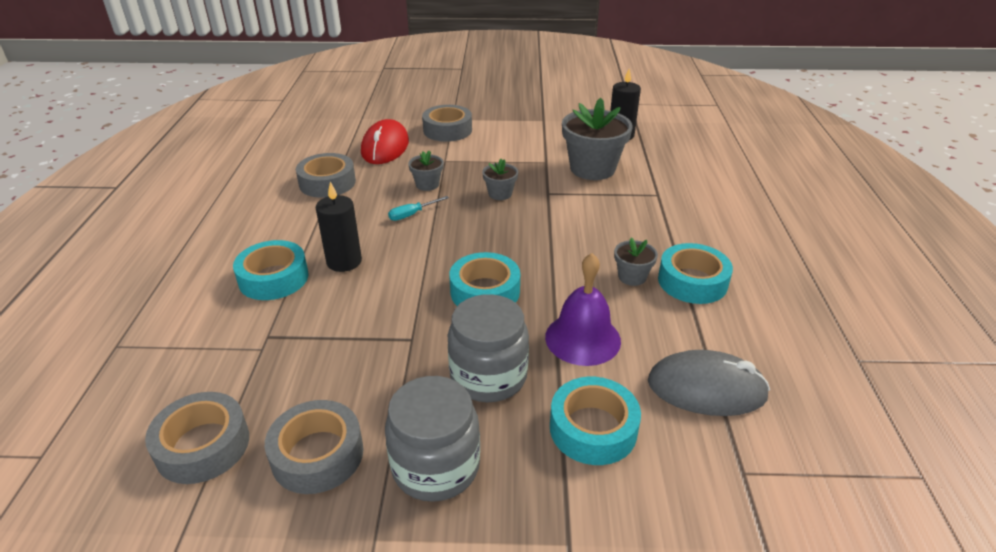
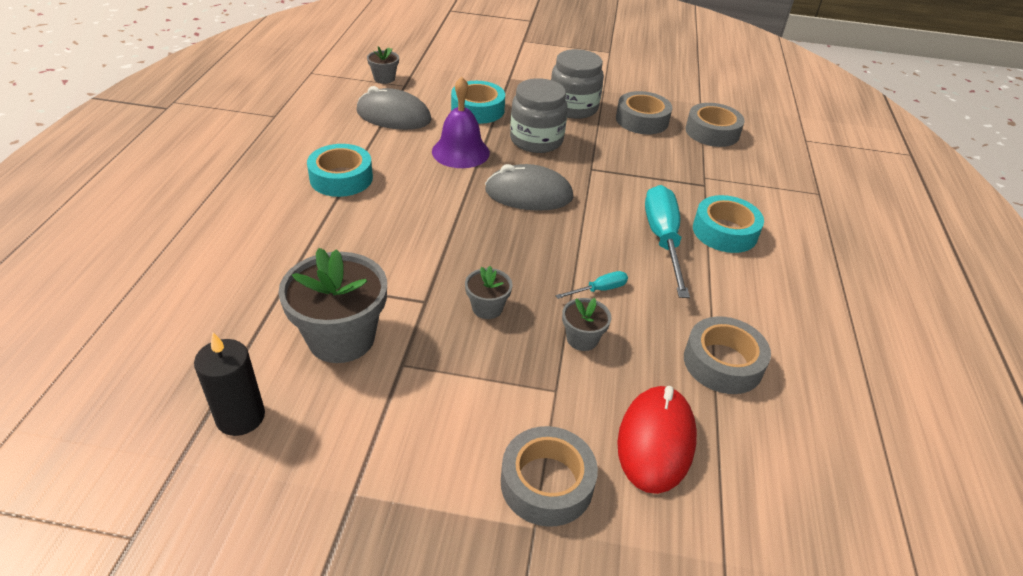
camera: 175 degrees left, 5 degrees up
(344, 261) = (663, 240): black candle -> turquoise screwdriver
(485, 291) = (528, 194): turquoise tape -> grey mouse
(632, 277) = (392, 189): grey flower pot -> grey flower pot (384, 78)

